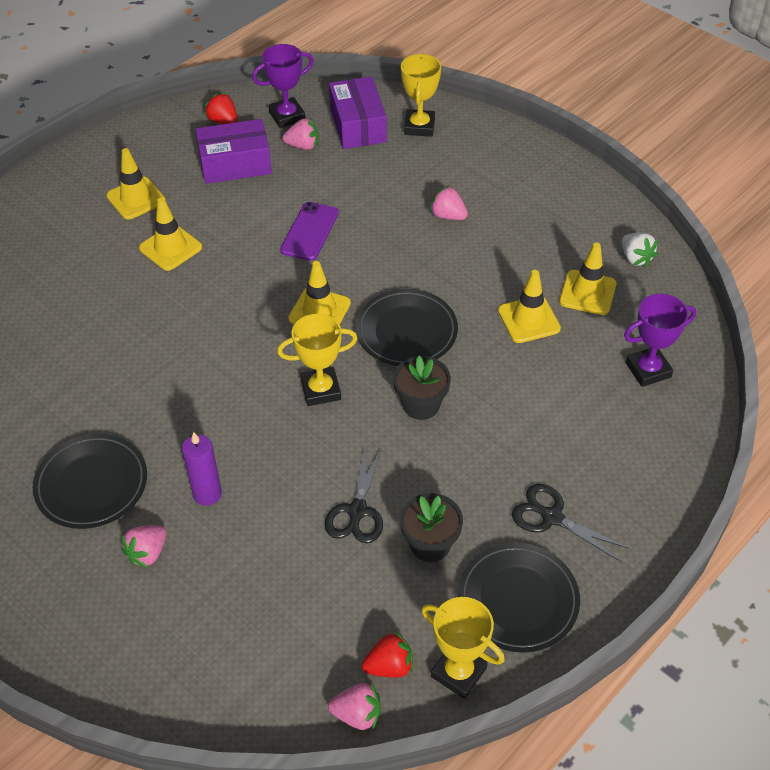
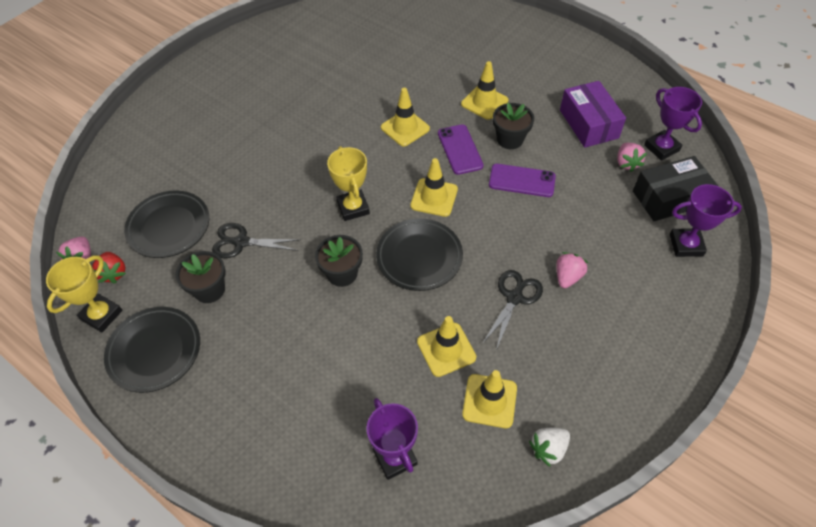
camera: 85 degrees right, 5 degrees up
(92, 484) = (268, 102): black plate -> black plate (169, 227)
(136, 198) = (531, 75): yellow traffic cone -> yellow traffic cone (405, 128)
(147, 553) = (215, 136): pink strawberry -> none
(207, 494) = (259, 158): purple candle -> none
(223, 121) = (638, 109): red strawberry -> none
(242, 233) = (510, 139): none -> black flower pot
(246, 279) = (460, 149): none -> purple phone
(358, 125) = (669, 198): purple box -> black box
(419, 126) = (686, 245): yellow trophy -> purple trophy
(552, 517) = (229, 374): black scissors -> black scissors (514, 298)

